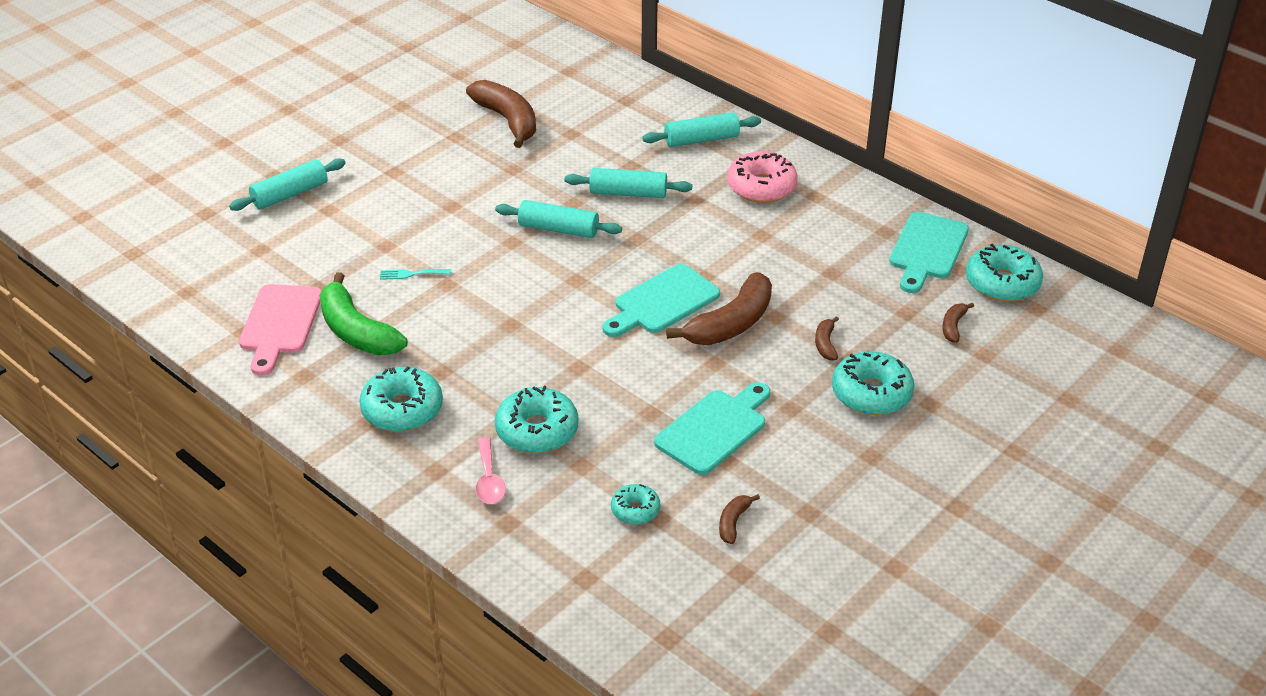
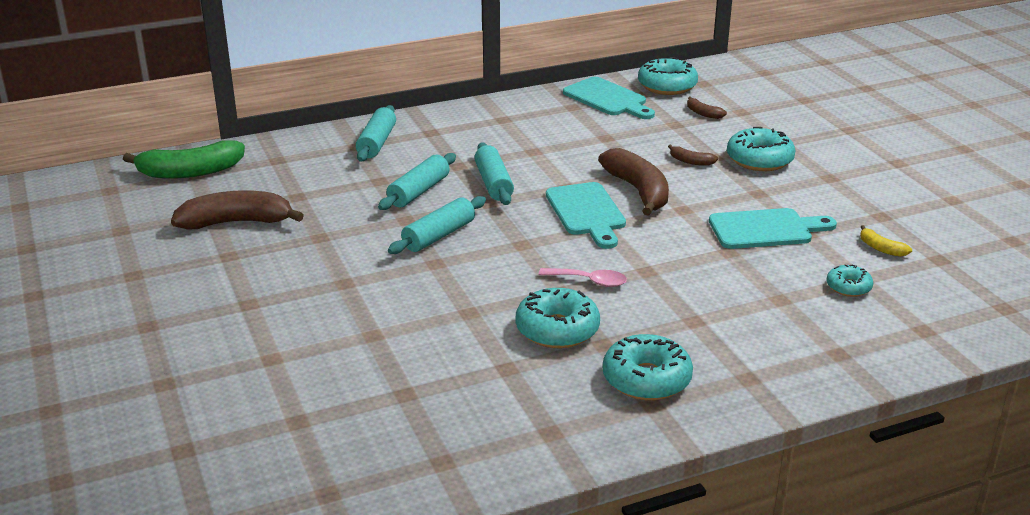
camera: 65 degrees left, 10 degrees down
(280, 324) = (448, 432): pink cutting board -> none
(290, 194) = (214, 380): turquoise rolling pin -> turquoise rolling pin (493, 183)
(357, 331) = (502, 382): green banana -> green banana (190, 172)
(411, 274) = (435, 329): turquoise fork -> none
(489, 480) = (776, 351): pink spoon -> pink spoon (589, 281)
(537, 430) = (721, 311): turquoise donut -> turquoise donut (557, 329)
(714, 429) = (765, 229): turquoise cutting board -> turquoise cutting board turned 105 degrees clockwise
(733, 522) = (881, 248): brown banana -> yellow banana
(761, 187) = (469, 136): pink donut -> none

